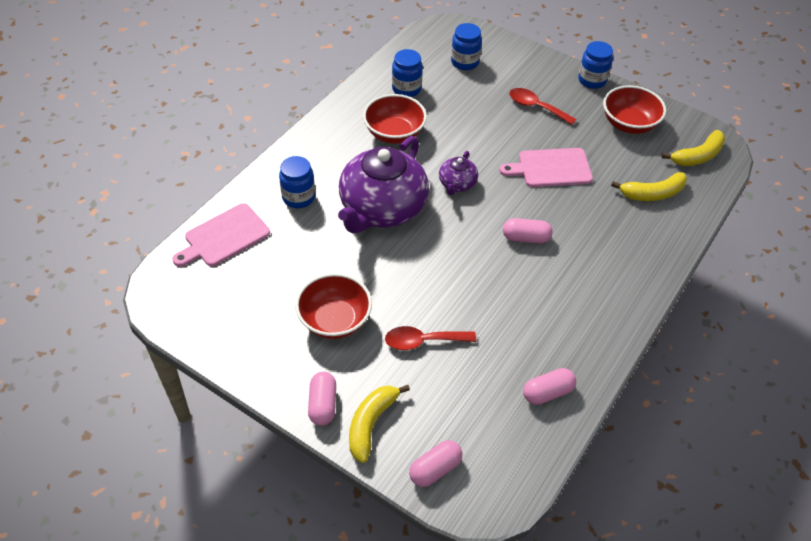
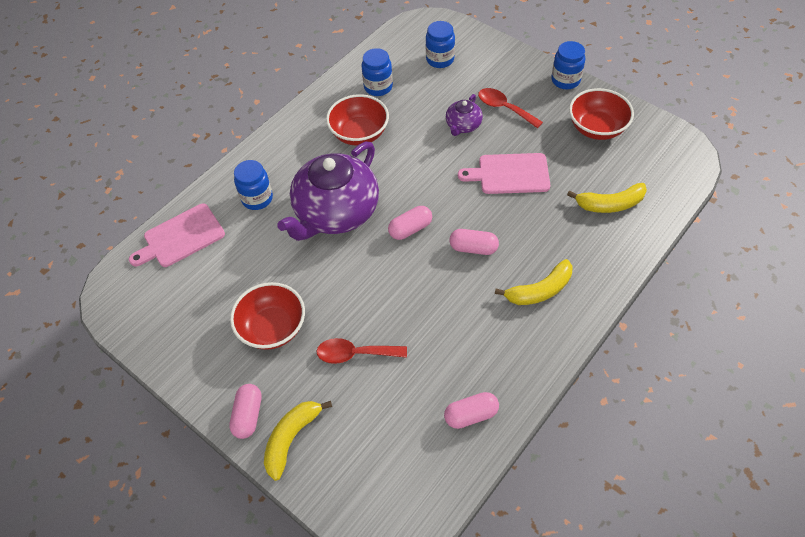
camera: 10 degrees right, 5 degrees up
(435, 469) = (347, 490): pink capsule -> pink capsule (410, 229)
(457, 184) = (413, 188): purple teapot -> purple teapot (463, 125)
(697, 156) = (663, 164): yellow banana -> yellow banana (539, 290)

